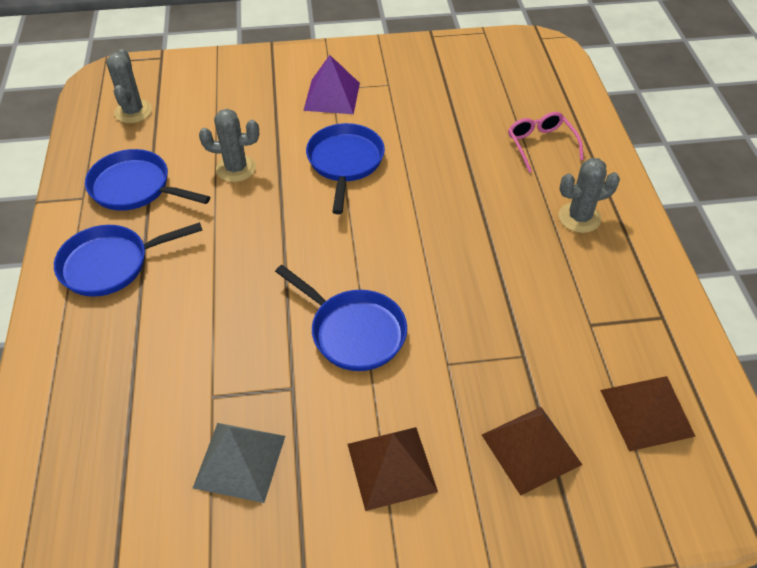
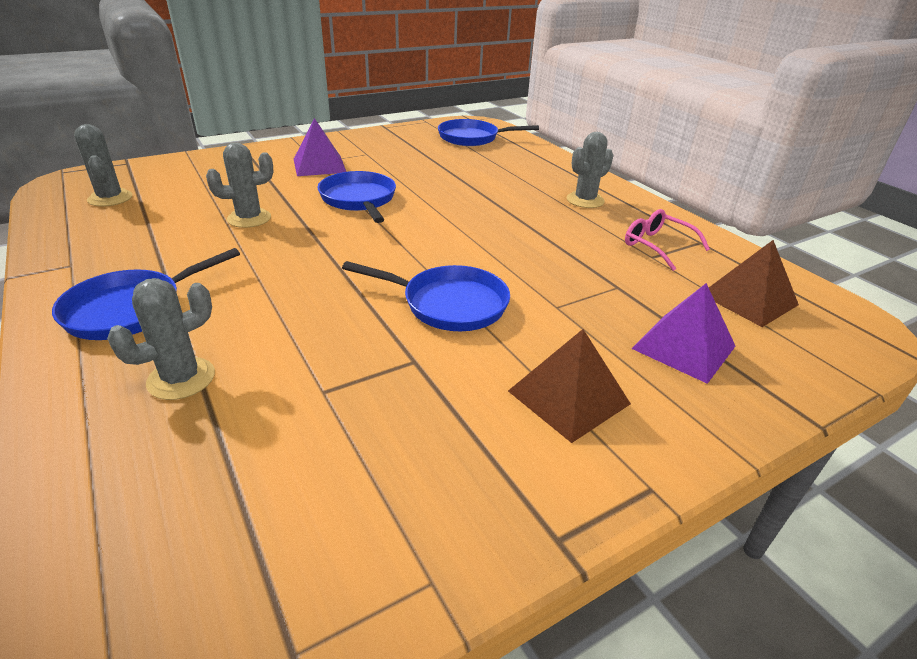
camera: 25 degrees left, 15 degrees down
(122, 351) = (181, 379): none -> grey cactus
(135, 187) = (137, 247): blue pan -> blue pan (472, 138)
(239, 461) = (394, 441): grey pyramid -> none
(531, 449) = (683, 347): brown pyramid -> purple pyramid
(540, 145) = (519, 168): pink glasses -> pink glasses (657, 246)

